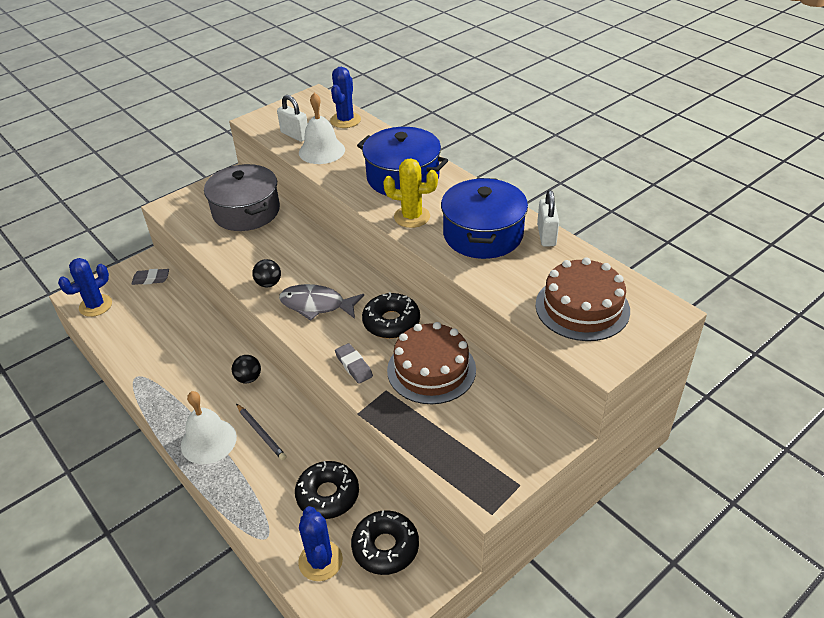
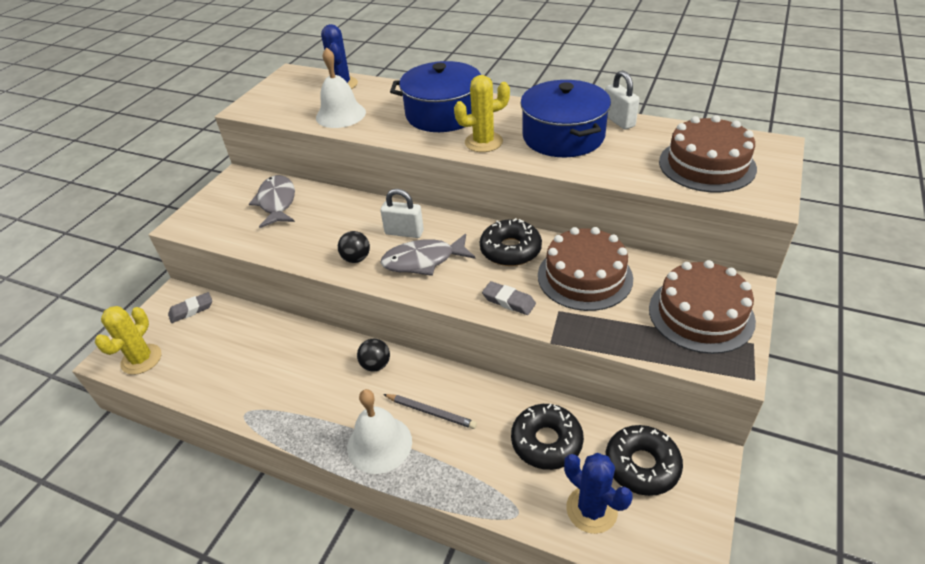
camera: 25 degrees left, 0 degrees up
(95, 305) = (141, 359): blue cactus -> yellow cactus
(246, 211) = (277, 202): grey pot -> grey fish
(295, 135) = (299, 109): white padlock -> white padlock (404, 232)
(498, 442) = (701, 314): none -> brown cake

